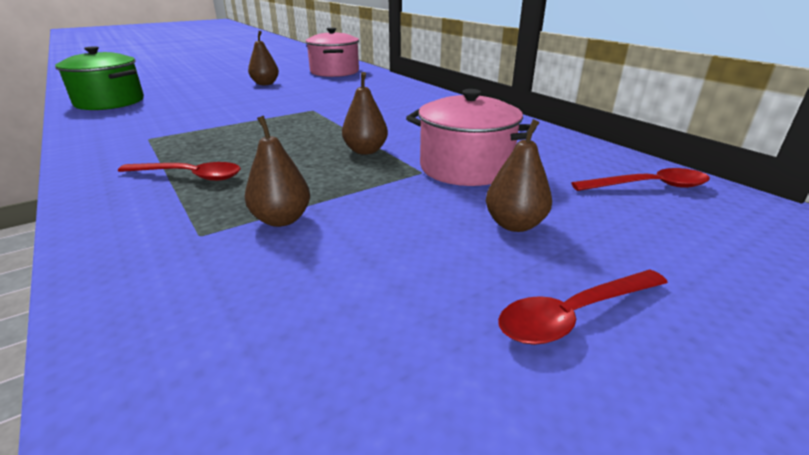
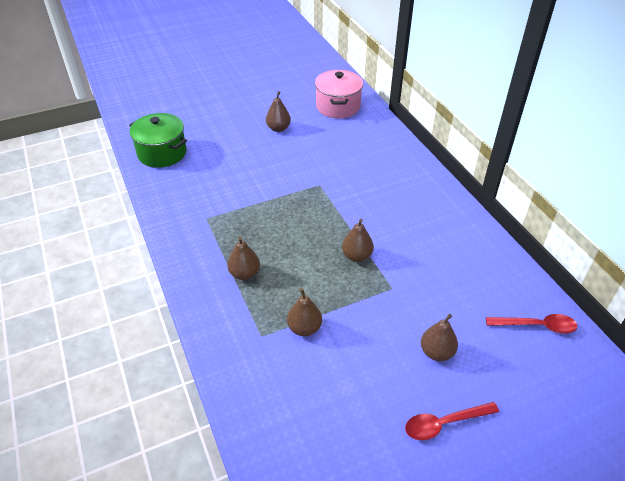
camera: 10 degrees right, 15 degrees up
(189, 176) = (244, 273): red spoon -> brown pear
(465, 168) = (422, 287): pink pot -> none

